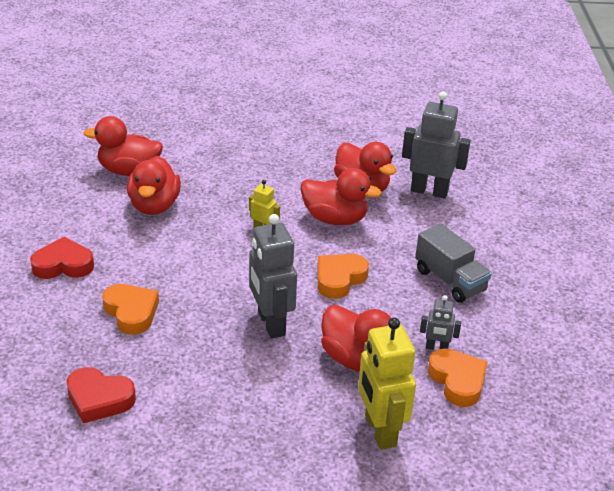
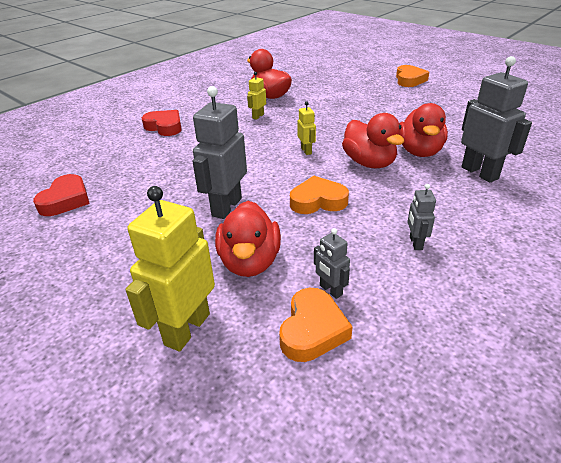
camera: 45 degrees right, 0 degrees up
(99, 399) = (66, 200): red heart -> red heart turned 135 degrees counterclockwise
(131, 312) = (158, 163): orange heart -> orange heart (409, 80)
(154, 206) = (258, 116): red duck -> yellow robot
(449, 280) = (415, 243): grey truck -> grey robot

